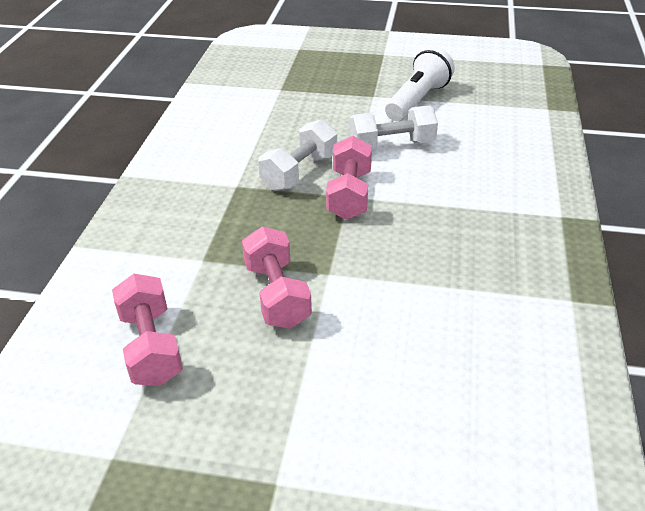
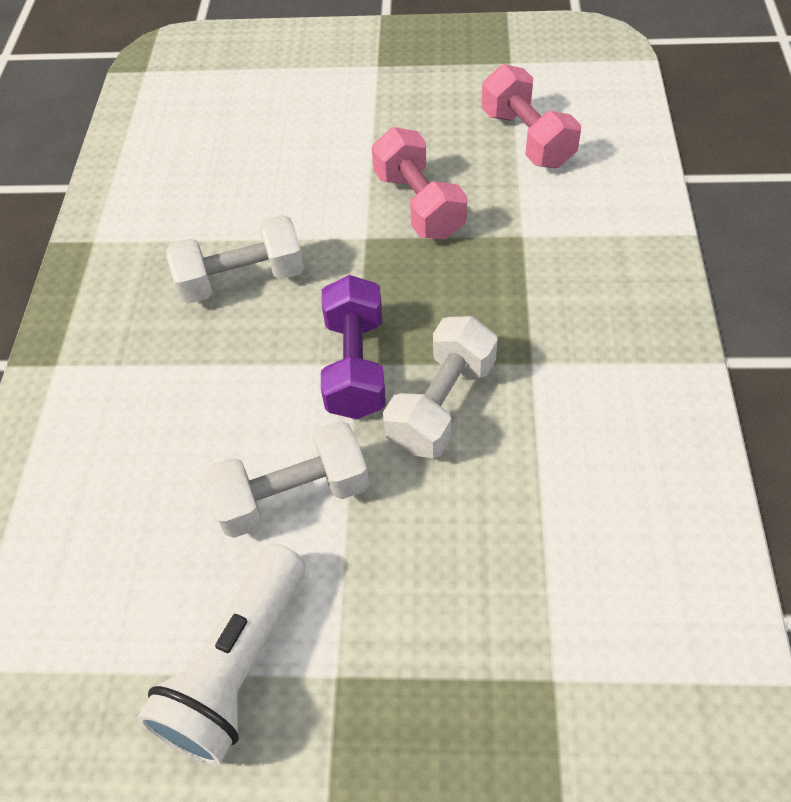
camera: 175 degrees right, 15 degrees up
(349, 195) = (355, 366): pink dumbbell -> purple dumbbell
(432, 254) = (242, 279): none -> white dumbbell

